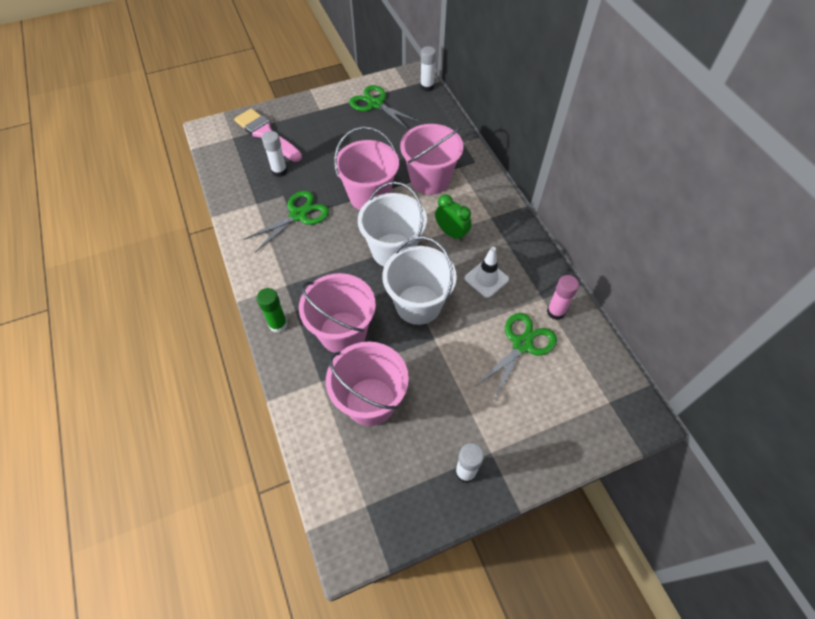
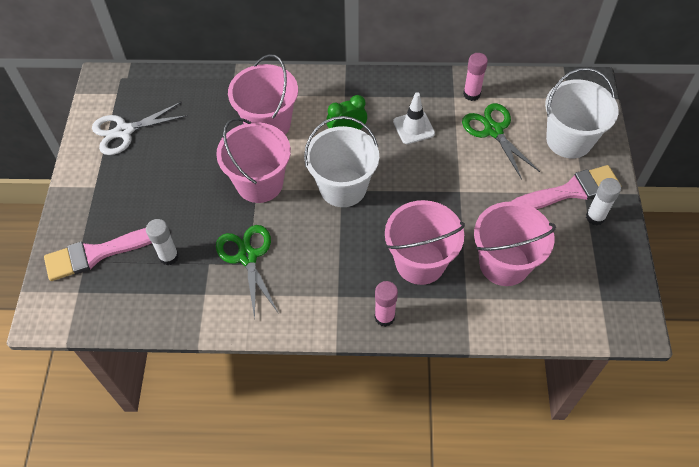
camera: 65 degrees left, 0 degrees up
(278, 324) = (384, 317): green glue stick -> pink glue stick
(375, 104) = (124, 131): green scissors -> white scissors
(418, 304) = (417, 190): white bucket -> white bucket (569, 140)
(427, 87) = (131, 76): white glue stick -> none
(486, 438) = (570, 191): none -> pink brush

